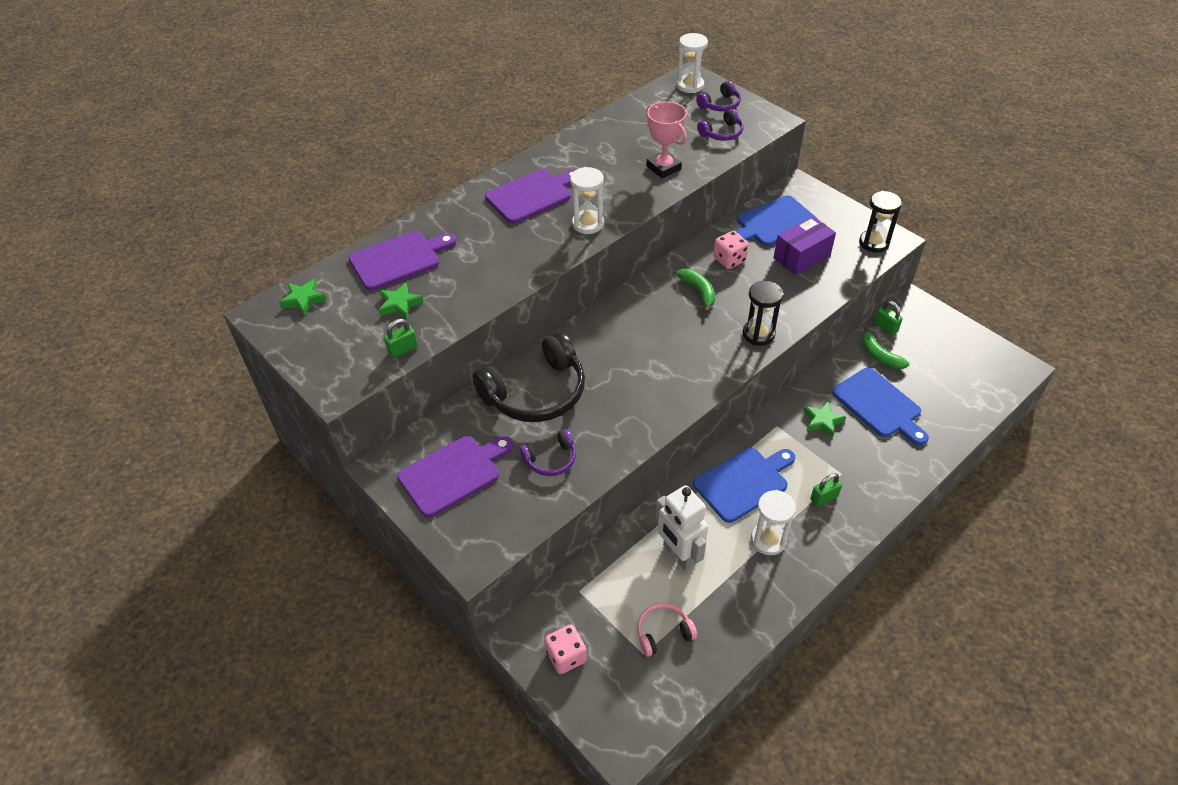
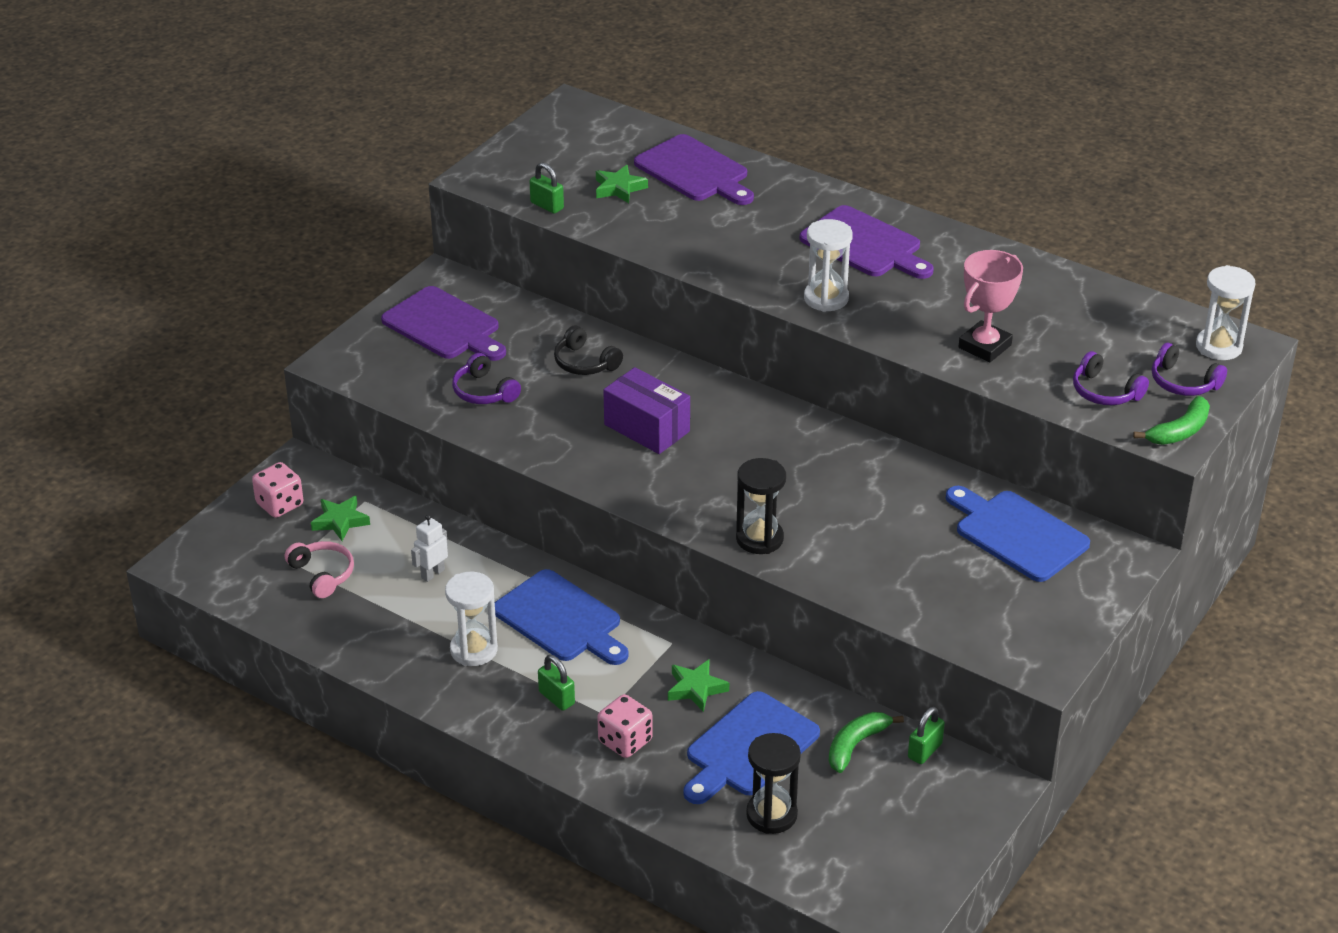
camera: 75 degrees right, 10 degrees down
(303, 299) = (602, 125): green star -> green star (340, 521)
(536, 392) = (585, 363): black headphones -> black headphones, size x0.48
(678, 555) = (432, 573): white robot -> white robot, size x0.52
(698, 292) = (823, 474): green banana -> green banana (1179, 431)
(729, 260) = (906, 496): pink dice -> pink dice (625, 741)
(801, 257) = (948, 569): purple box -> purple box (647, 428)
(874, 243) = (1021, 647): black hourglass -> black hourglass (771, 815)

